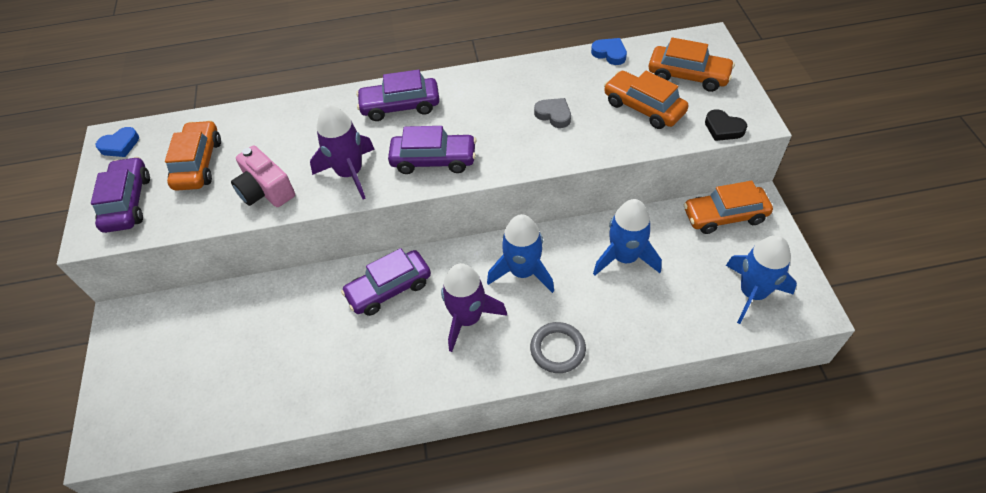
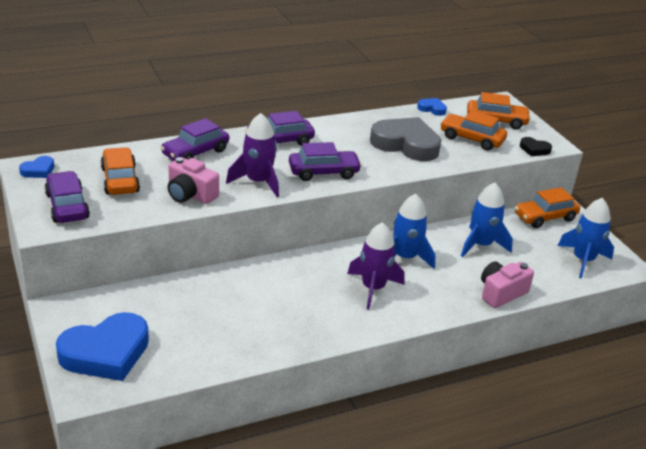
camera: 20 degrees left, 20 degrees down
(144, 388) = (106, 353): none -> blue heart
(389, 289) = (299, 274): purple car -> purple car (195, 153)
(554, 115) = (406, 144): grey heart -> grey heart, size x2.24
(557, 349) = (452, 302): grey ring -> none
(624, 340) = (501, 293): none -> pink camera

